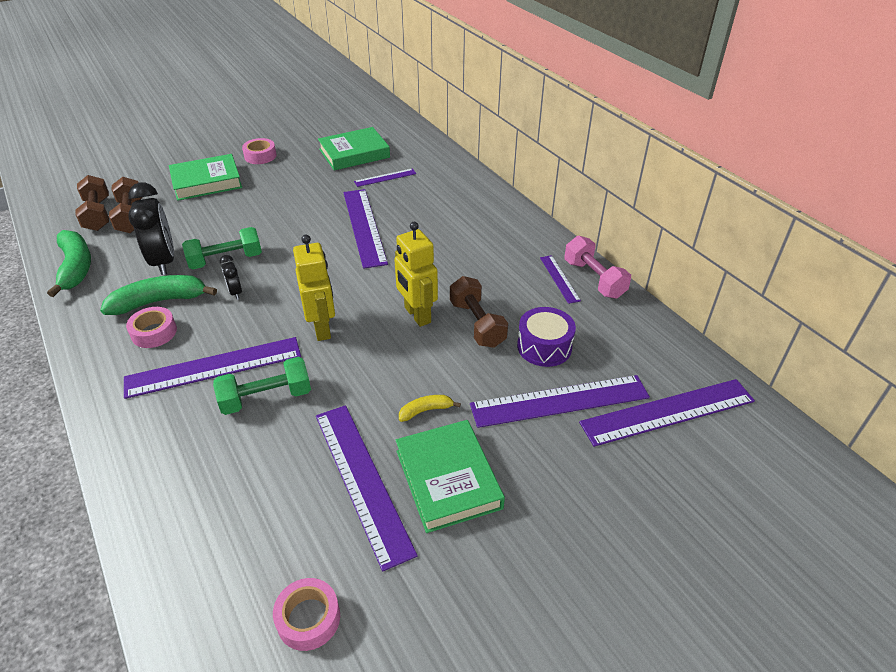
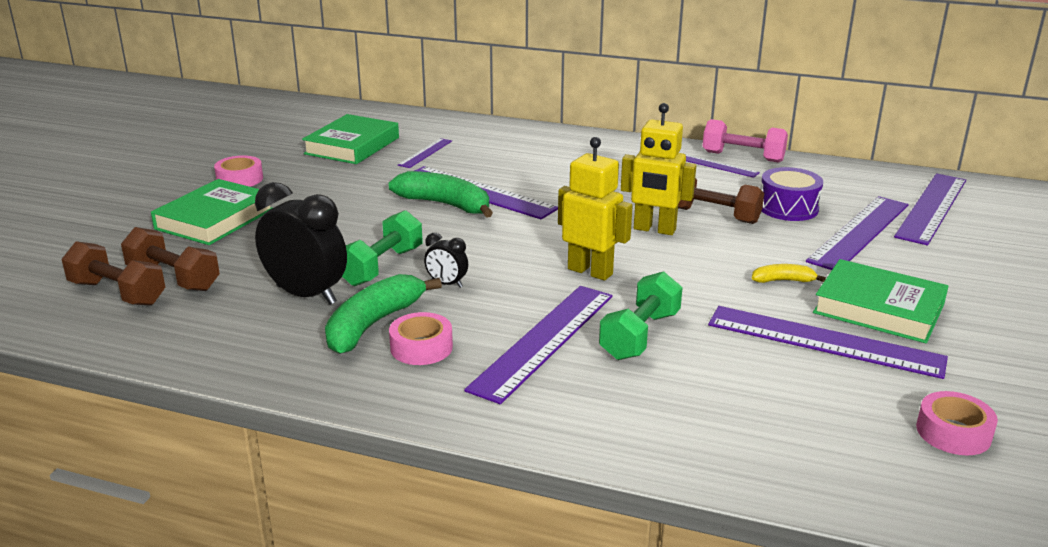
camera: 40 degrees left, 15 degrees down
(76, 267) = (193, 344): green banana -> green banana (445, 204)
(425, 410) = (783, 280): yellow banana -> yellow banana turned 60 degrees clockwise

